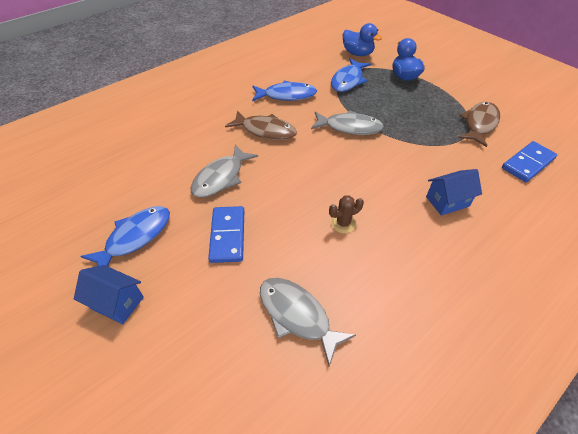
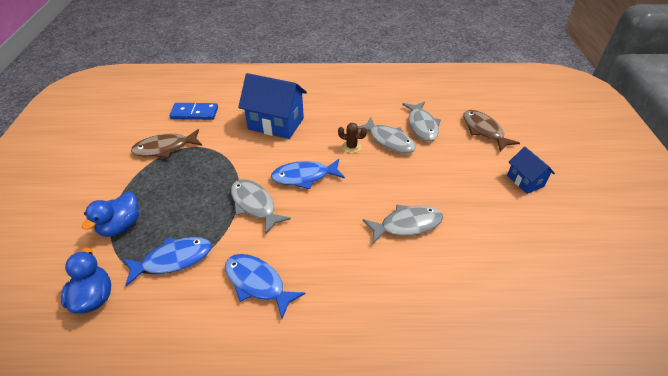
camera: 140 degrees left, 5 degrees down
(135, 237) = (501, 215): blue fish -> blue fish (304, 177)
(227, 235) = (432, 180): blue domino -> none
(265, 130) = (327, 249): brown fish -> brown fish (484, 131)
(314, 259) = (389, 140): none -> grey fish
(447, 201) = (276, 124): blue house -> blue house, size x1.80

